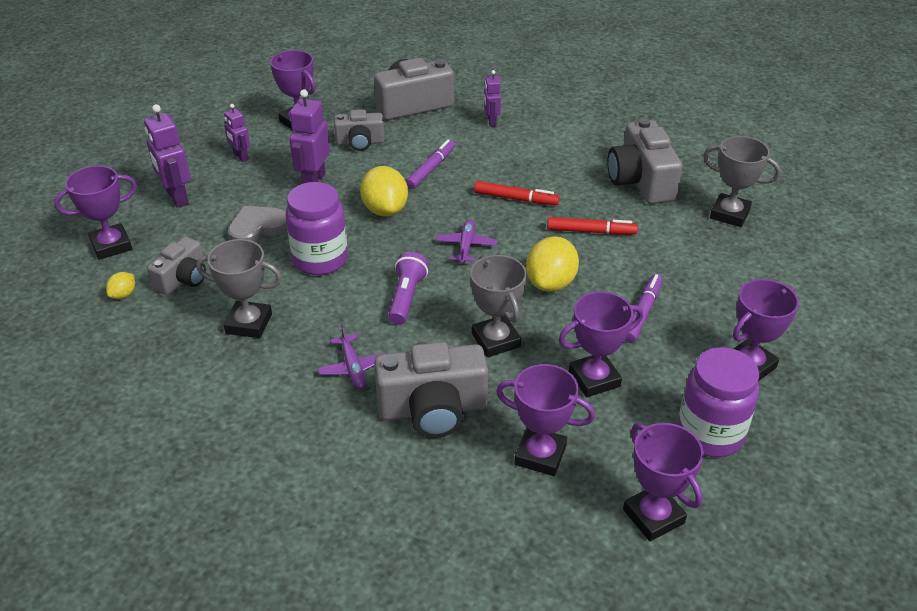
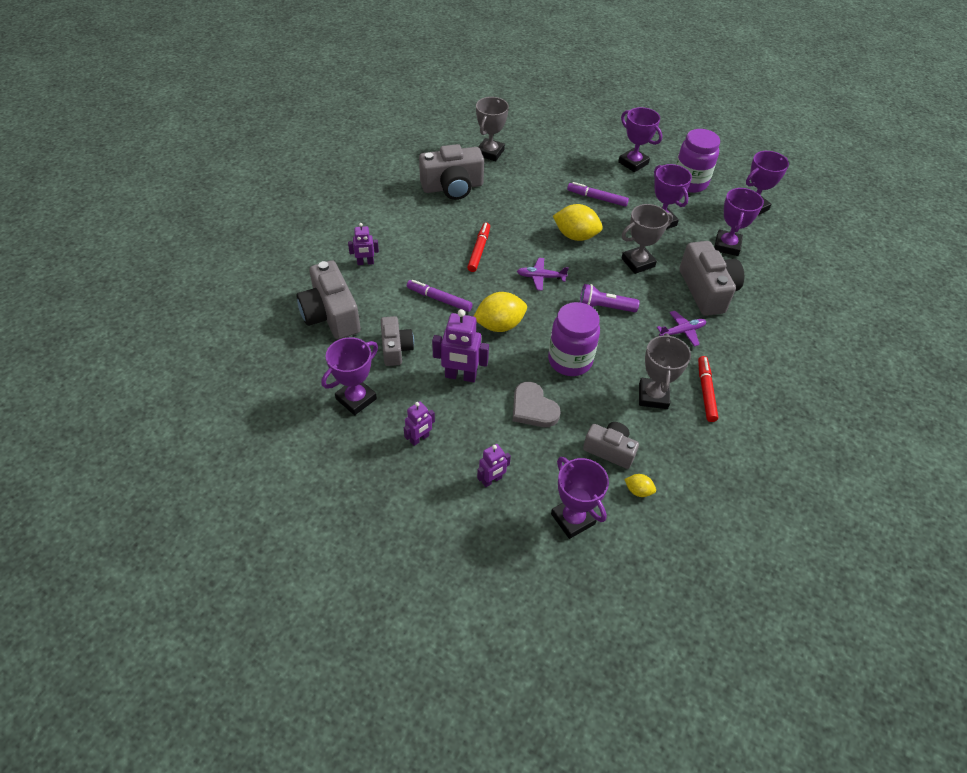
camera: 95 degrees left, 10 degrees up
(177, 197) = (492, 480): purple robot -> purple robot, size x0.60
(590, 231) = (516, 215): red marker -> red marker (705, 392)

